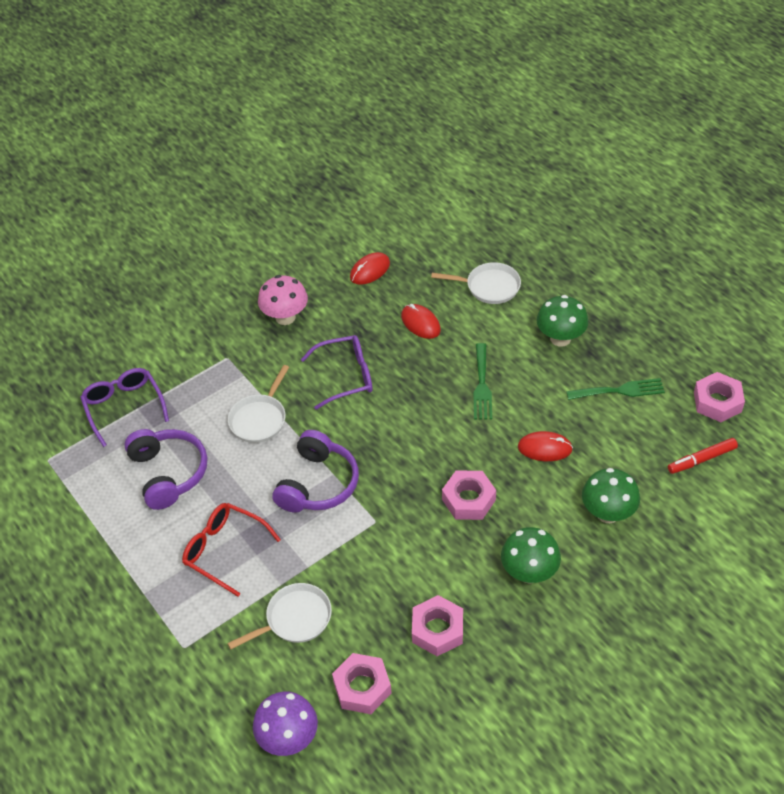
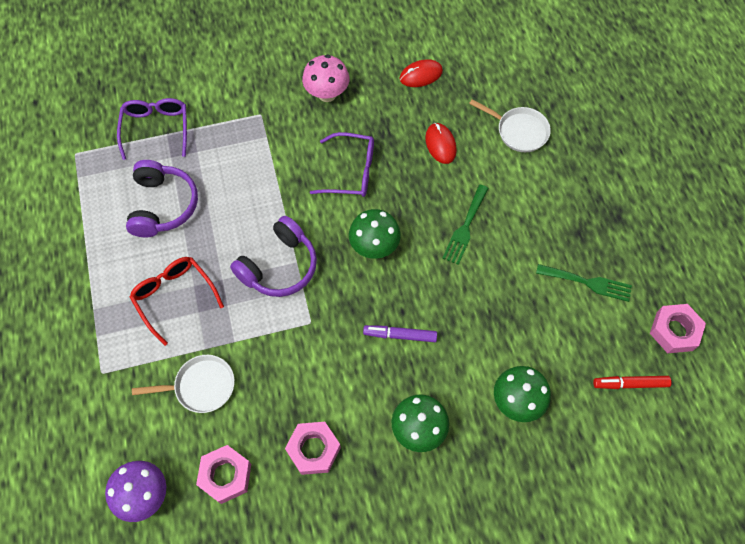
camera: 20 degrees right, 15 degrees up
(259, 419) = (260, 184): white pan -> none
(468, 499) = (400, 335): pink nut -> purple marker
(545, 448) = (491, 313): red mouse -> none
(560, 338) = (558, 208): green mushroom -> green mushroom (374, 246)

